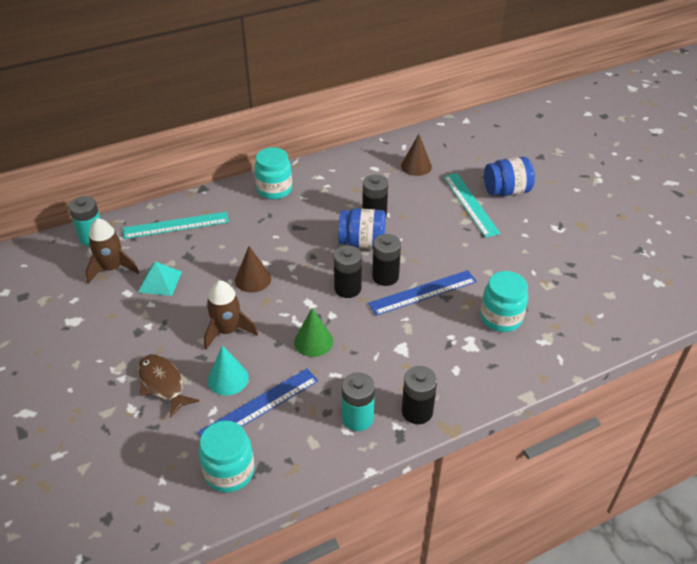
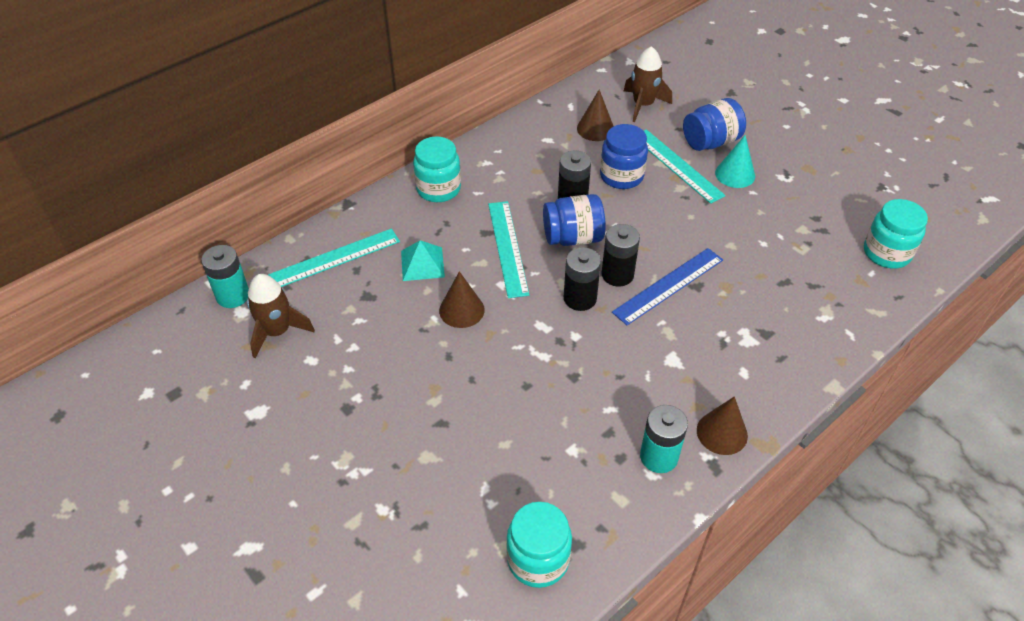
camera: 15 degrees left, 5 degrees up
(160, 282) = (347, 337): turquoise pyramid -> turquoise pyramid (422, 264)
(163, 384) = (408, 468): brown fish -> none
(227, 331) = (459, 383): brown rocket -> brown rocket (643, 105)
(228, 379) = (486, 443): turquoise cone -> turquoise cone (735, 174)
(259, 406) = (538, 469): blue ruler -> none
(308, 241) = (507, 248): none -> turquoise ruler
(313, 341) = (568, 373): green cone -> none
(417, 411) = (722, 433): black battery -> brown cone
(421, 204) = (621, 176): none -> blue jar
(501, 318) = (767, 299): turquoise jar -> turquoise jar (886, 253)

